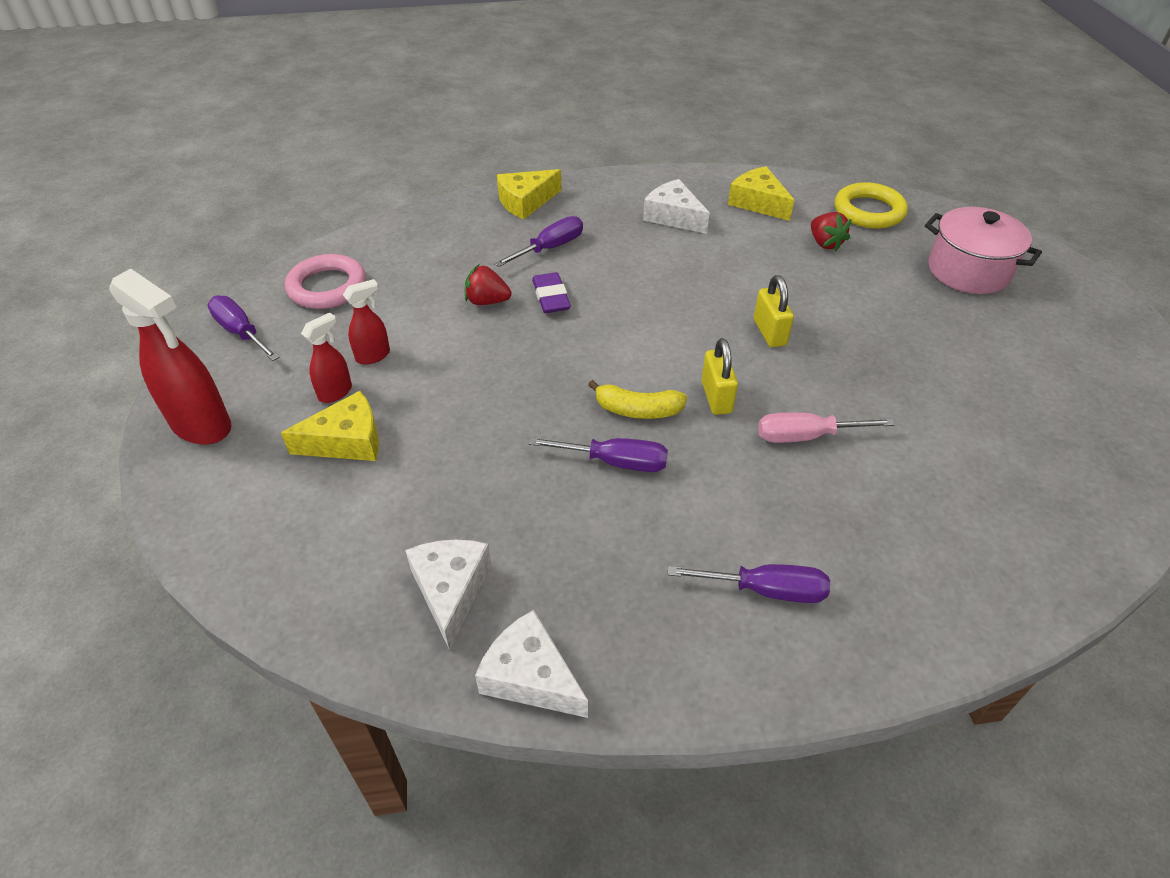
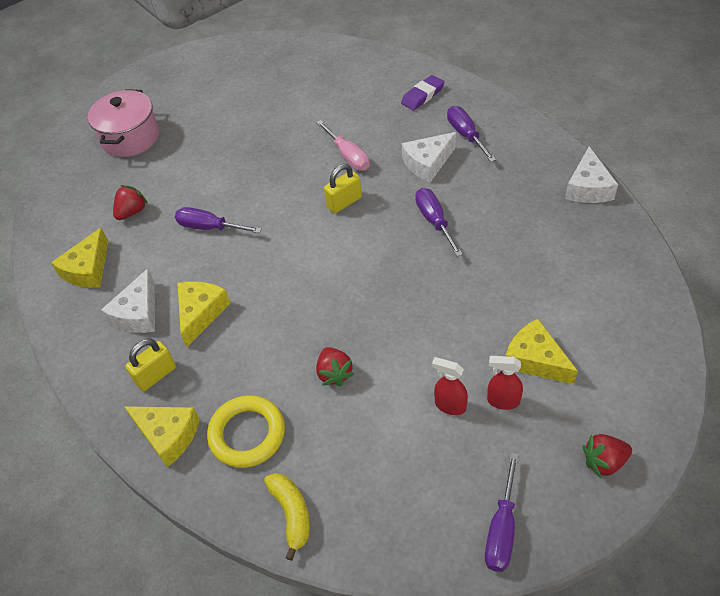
camera: 115 degrees left, 5 degrees up
(202, 425) = (604, 462): red spray bottle -> red strawberry
(327, 287) = (398, 508): pink ring -> none
(450, 590) = (578, 240): white cheese -> white cheese (428, 163)
(550, 248) = (235, 373): purple screwdriver -> purple screwdriver (210, 227)
(551, 297) = (301, 335): purple eraser -> purple eraser (422, 96)
(637, 410) = (384, 231): yellow banana -> yellow banana (291, 514)
(639, 249) = (200, 313): none -> yellow cheese
(769, 332) = (261, 203): yellow padlock -> yellow padlock (156, 375)
(869, 211) = (71, 203): yellow ring -> yellow ring (247, 434)

